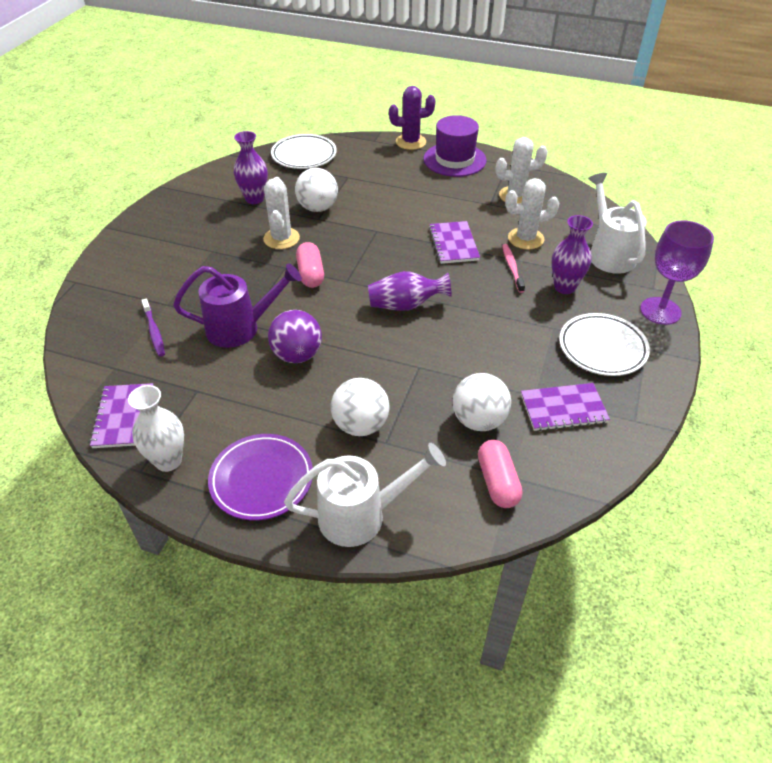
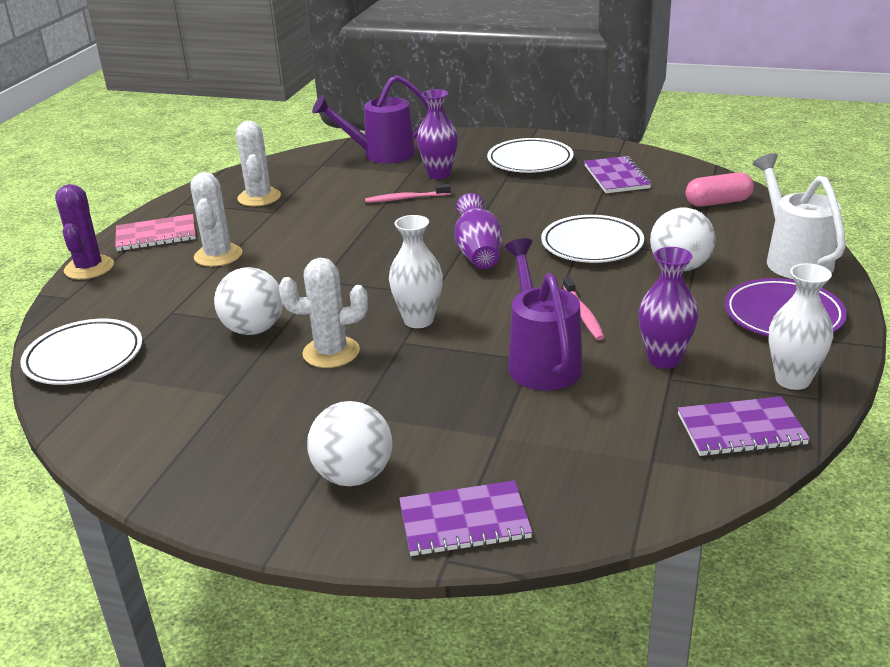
camera: 90 degrees left, 15 degrees down
(154, 331) = (564, 436): purple toothbrush -> none
(254, 199) = (210, 391): purple vase -> purple vase (664, 359)
(297, 355) = (583, 314): purple ball -> pink toothbrush
(310, 274) = (418, 320): pink capsule -> white vase
(412, 373) = (592, 244): none -> white plate
(453, 244) = (357, 230): purple notebook -> purple notebook (464, 521)
(454, 160) = (156, 235): purple hat -> pink notebook
(478, 420) = (647, 211): white ball -> white ball (353, 476)
(525, 239) = (350, 192): white cactus -> white cactus (218, 255)
(609, 253) = (381, 154): white watering can -> purple watering can
(660, 311) = (472, 138): purple goblet -> none

